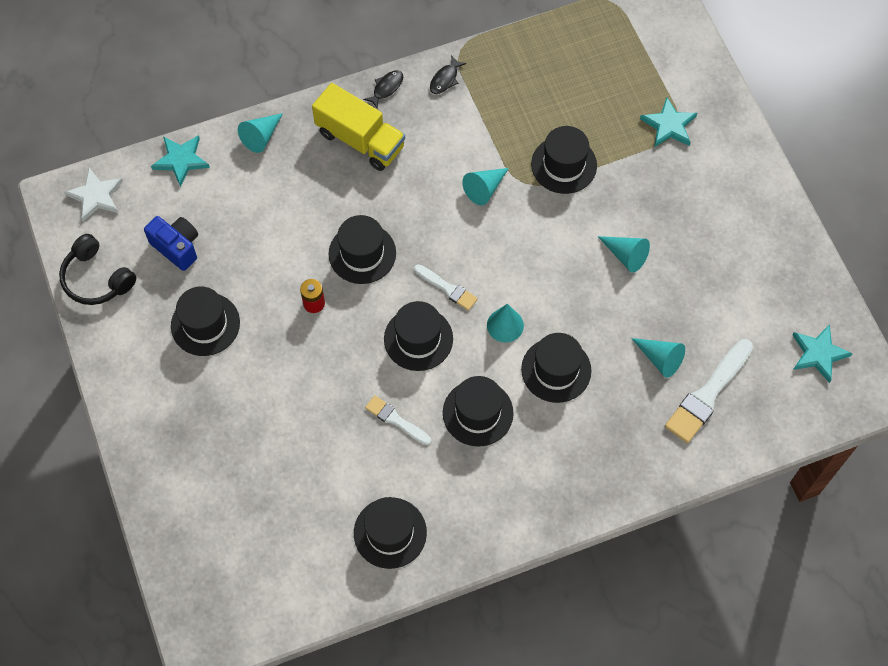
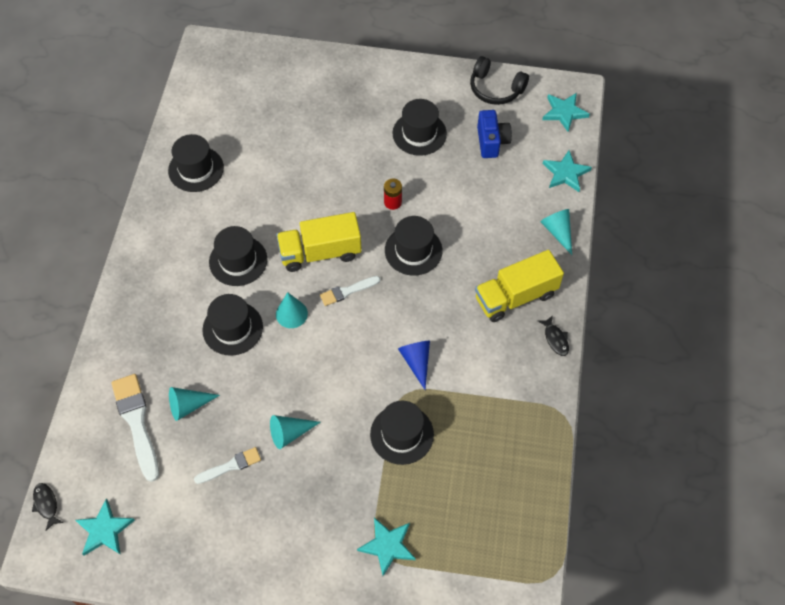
camera: 120 degrees right, 5 degrees down
(96, 196) = (564, 112): white star -> turquoise star
(96, 278) = (495, 89): black headphones -> black headphones turned 135 degrees counterclockwise
(177, 247) = (492, 142): blue camera -> blue camera turned 75 degrees counterclockwise
(396, 420) = (270, 209): white brush -> white brush (231, 466)
(418, 339) = (320, 252): black hat -> yellow truck
(445, 79) = (540, 387): black fish -> black fish (46, 504)
(484, 189) = (416, 362): turquoise cone -> blue cone

